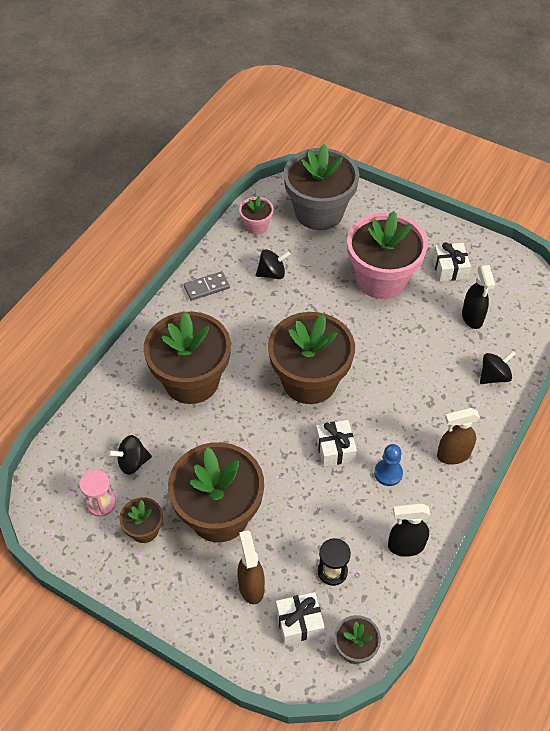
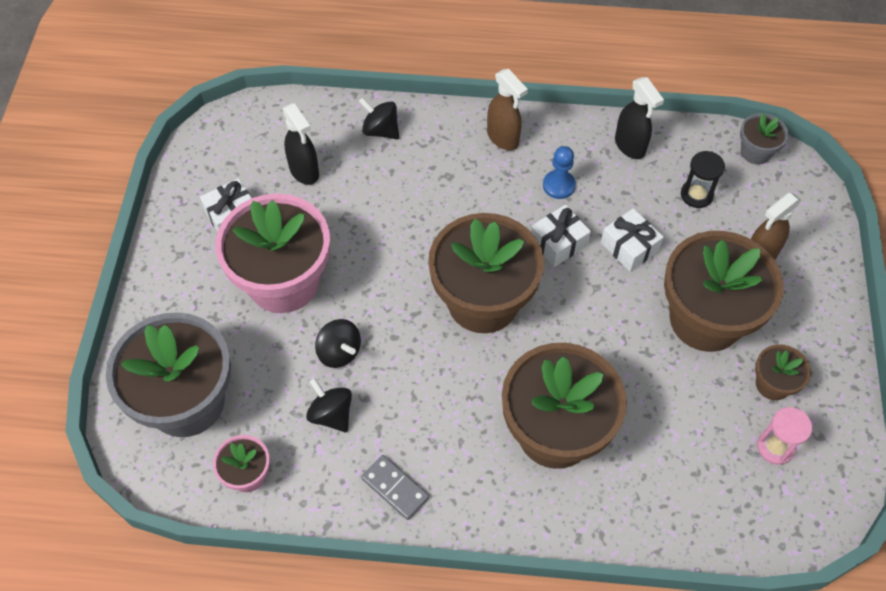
camera: 115 degrees left, 5 degrees up
(132, 462) = (704, 441): black spinning top -> black spinning top (339, 352)
(299, 622) = (764, 203): white gift -> white gift (629, 247)
(472, 318) = (304, 171): black spray bottle -> black spray bottle turned 90 degrees clockwise

